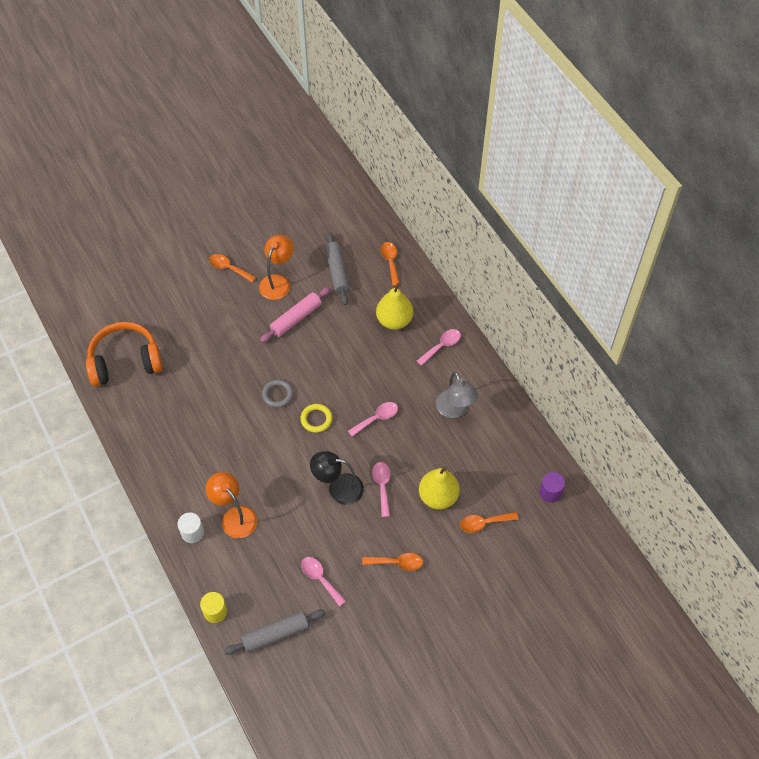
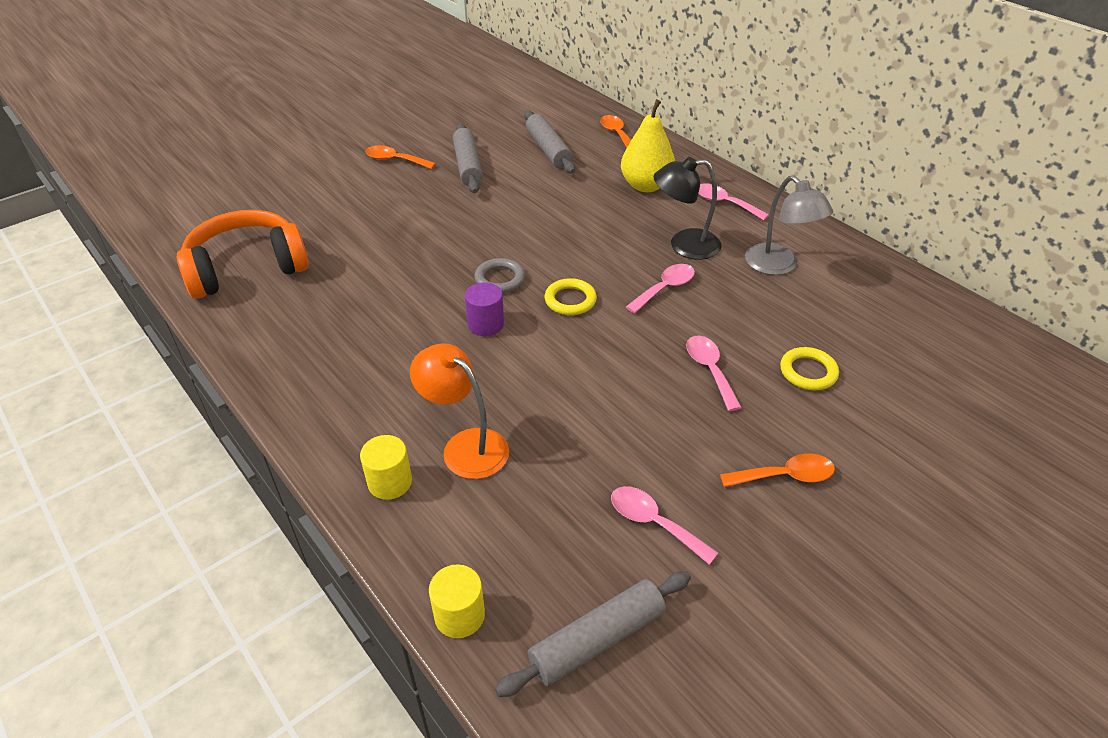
camera: 10 degrees left, 15 degrees down
(192, 532) = (390, 482): white cylinder -> yellow cylinder
(278, 282) = (468, 166): orange lamp -> grey rolling pin
(296, 318) = (504, 197): pink rolling pin -> none
(338, 488) = (637, 382): black lamp -> black lamp (684, 245)
(438, 497) = (808, 372): yellow pear -> yellow ring
(441, 346) = (724, 203): pink spoon -> pink spoon turned 90 degrees counterclockwise
(484, 523) = (902, 397): orange spoon -> none
(550, 492) = (981, 343): purple cylinder -> purple cylinder (485, 324)

